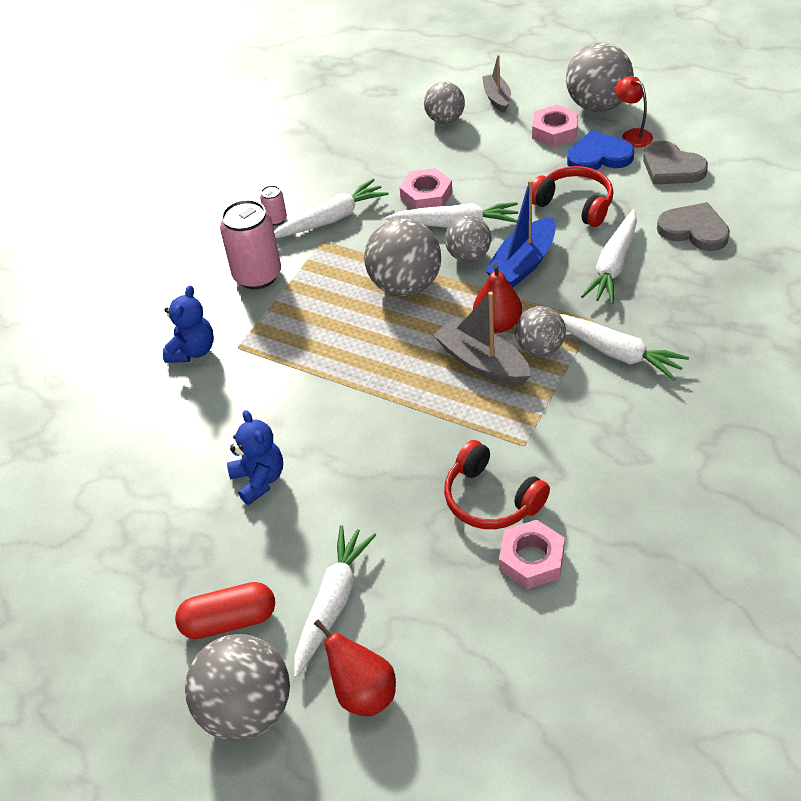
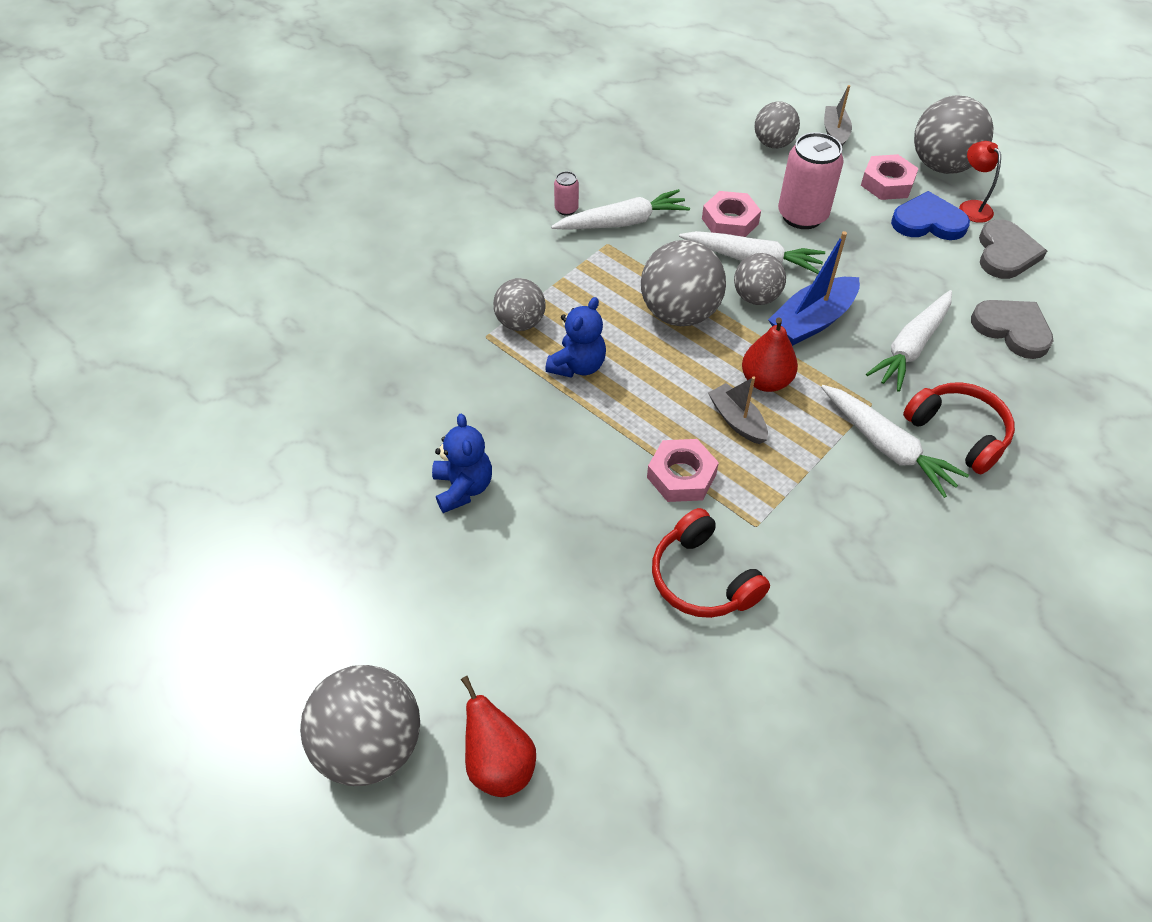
camera: 10 degrees right, 5 degrees up
(192, 351) = (439, 328): blue teddy bear -> blue teddy bear (578, 366)
(229, 620) = (384, 637): red capsule -> none
(257, 275) = (529, 264): pink can -> pink can (802, 215)
(333, 603) = (498, 649): white carrot -> none
(482, 363) = (737, 420): grey boat -> grey boat, size x0.64
(531, 559) = (727, 661): pink nut -> pink nut (681, 476)
(540, 348) = (804, 420): grey ball -> grey ball (520, 323)
(575, 204) = (887, 268): red headphones -> red headphones (958, 433)
(671, 168) = (1005, 253): grey heart -> grey heart turned 135 degrees counterclockwise

